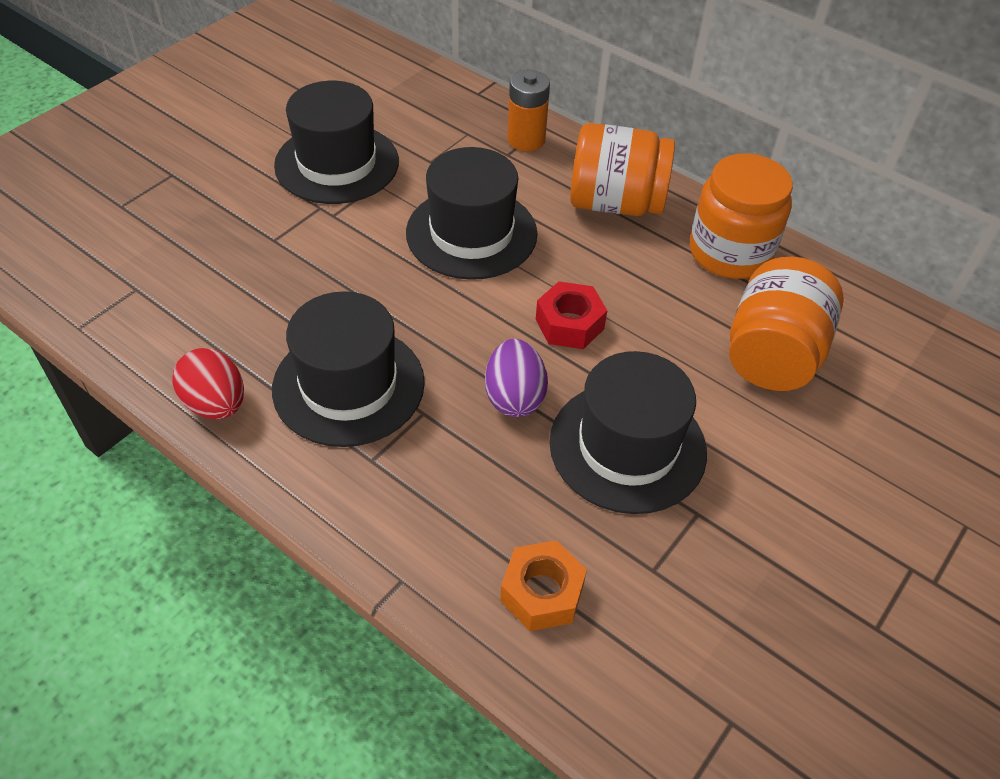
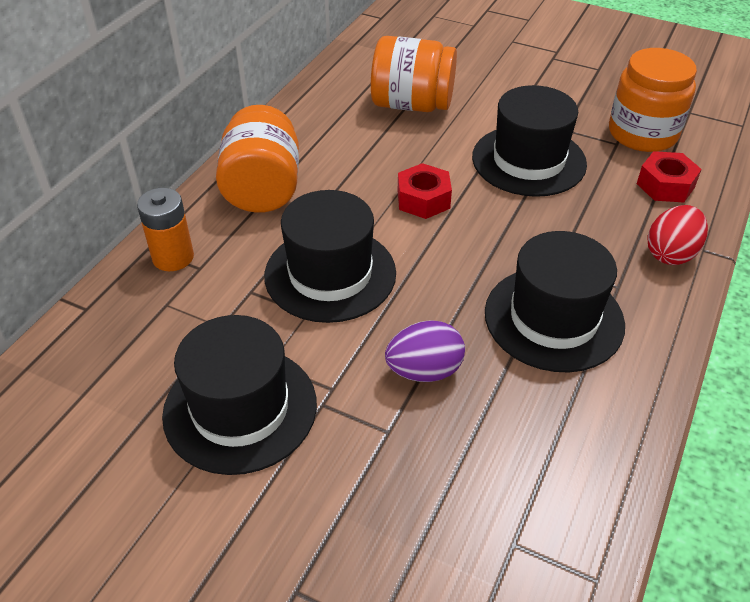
camera: 100 degrees left, 5 degrees down
(216, 404) = (625, 407): red egg -> red egg (671, 253)
(514, 397) = (514, 219): purple egg -> purple egg (424, 371)
(542, 593) = (665, 185): orange nut -> red nut
(730, 252) = (309, 126): orange jar -> orange jar (642, 133)

